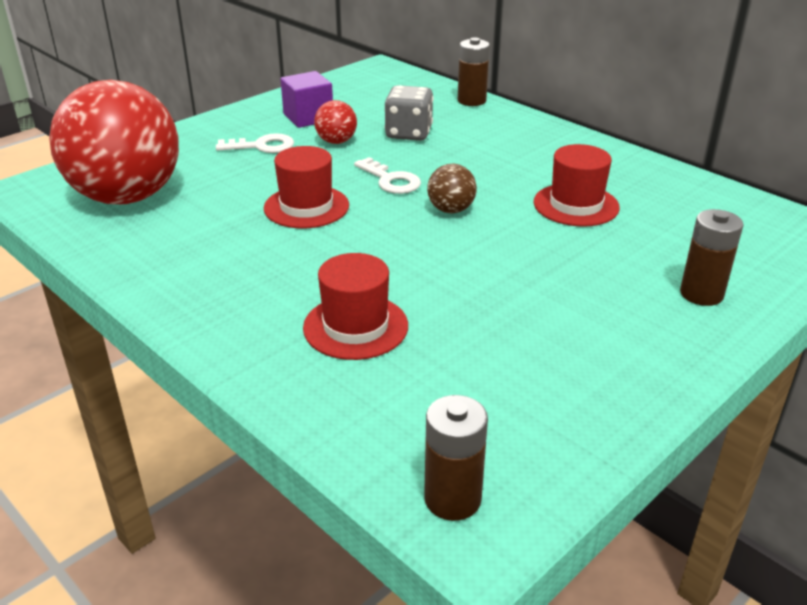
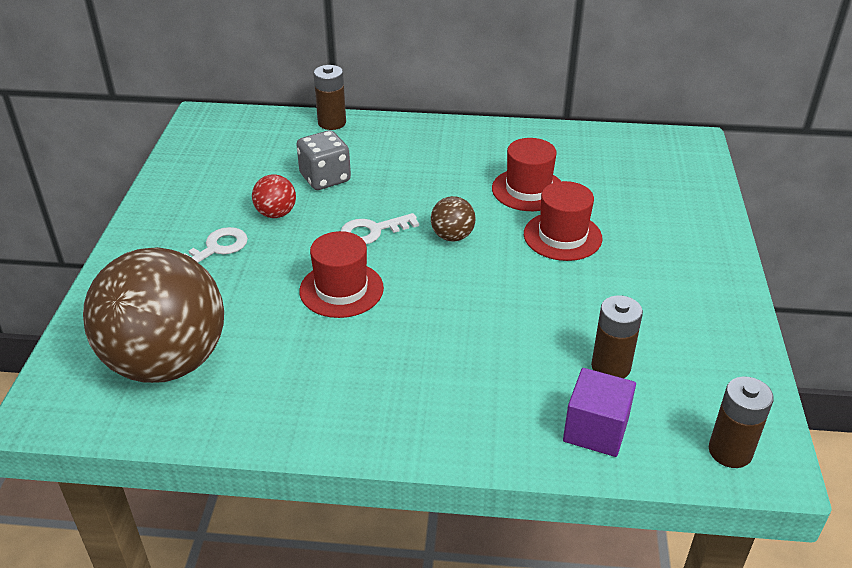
camera: 40 degrees left, 5 degrees up
(127, 197) = (167, 362): red ball -> brown ball
(308, 117) = (214, 199): purple cube -> purple cube (595, 430)
(355, 327) = (519, 371): red hat -> red hat (562, 236)
(391, 180) = (372, 231): white key -> white key turned 150 degrees clockwise
(701, 294) = (680, 224): brown battery -> brown battery (610, 367)

